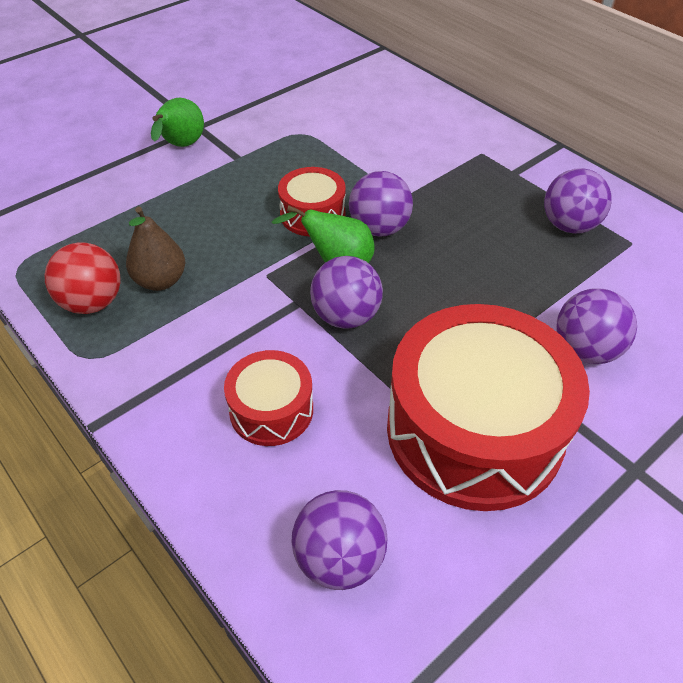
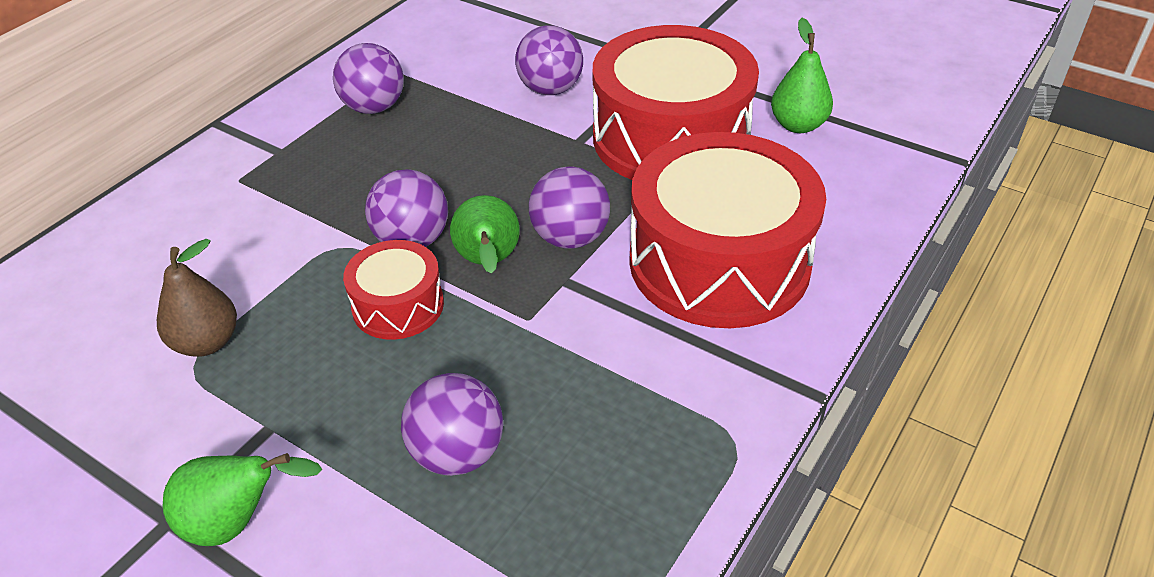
camera: 105 degrees left, 5 degrees down
(92, 302) = (645, 482): red ball -> none
(161, 281) = (576, 421): brown pear -> brown pear (206, 342)
(271, 410) = (719, 262): red drum -> red drum, size x2.05
(339, 558) = (833, 188): purple ball -> purple ball (457, 453)
(471, 573) = (798, 125): none -> green pear

